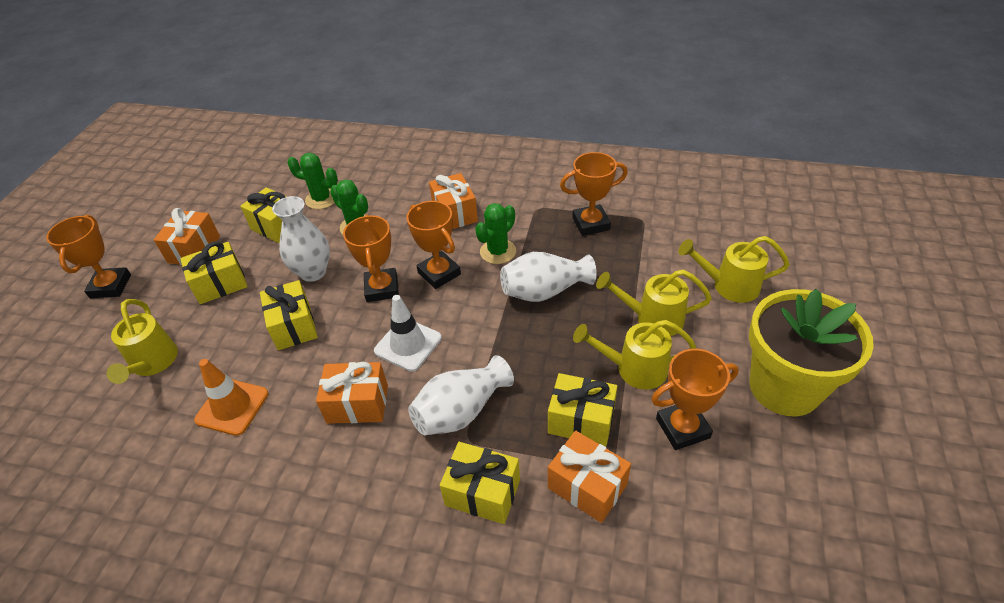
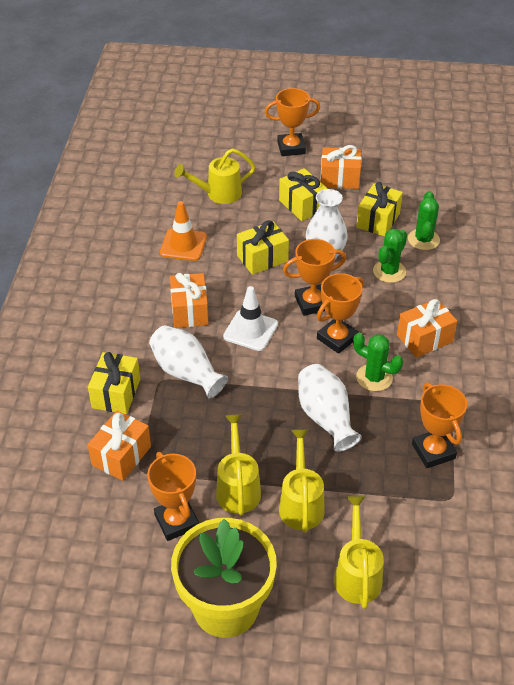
camera: 80 degrees right, 0 degrees up
(581, 420) = (181, 450): yellow gift -> none

